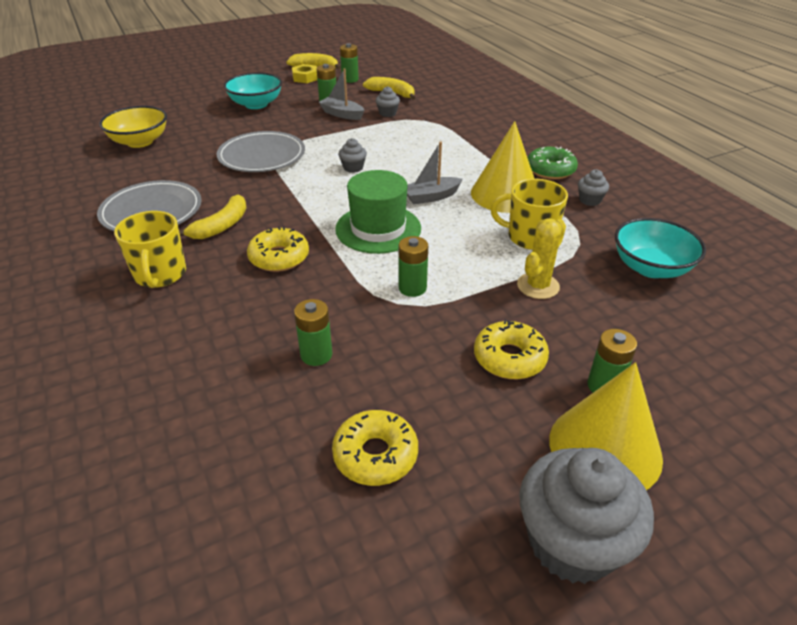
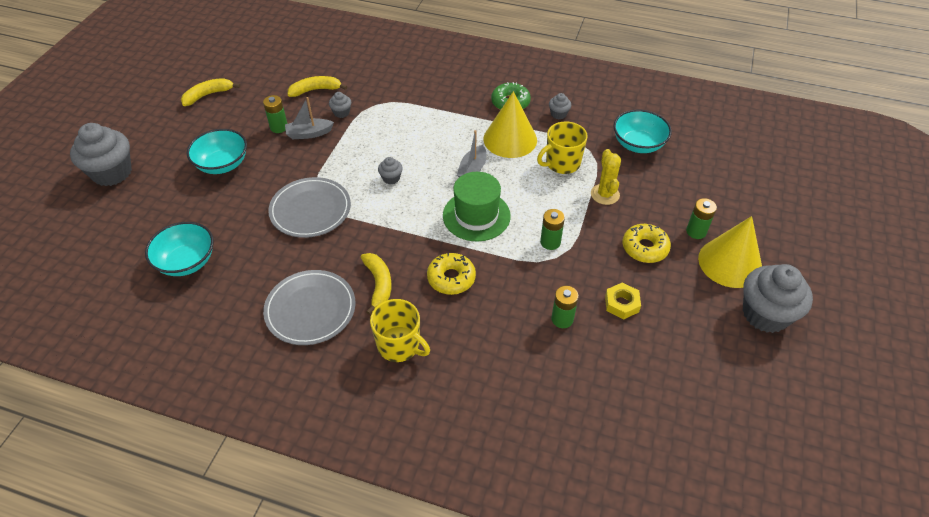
camera: 45 degrees left, 10 degrees up
(140, 142) = (186, 262): yellow bowl -> turquoise bowl
(190, 79) = (112, 172): none -> grey cupcake
(305, 78) = (218, 112): yellow nut -> yellow nut (621, 304)
(350, 79) = (260, 93): green battery -> none
(375, 455) = (657, 344): yellow donut -> none

